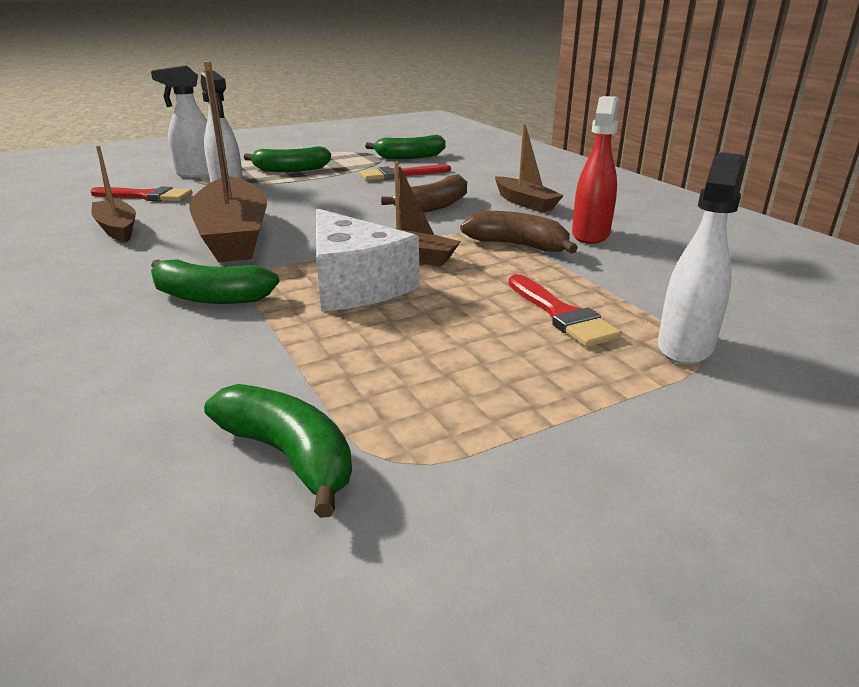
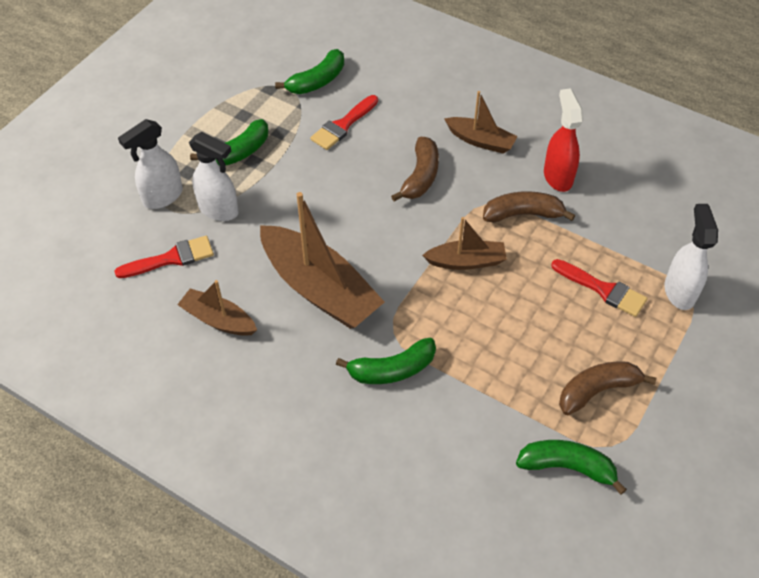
camera: 30 degrees left, 25 degrees up
(355, 284) = (464, 312): white cheese -> none
(445, 394) = (597, 390): none -> brown banana

